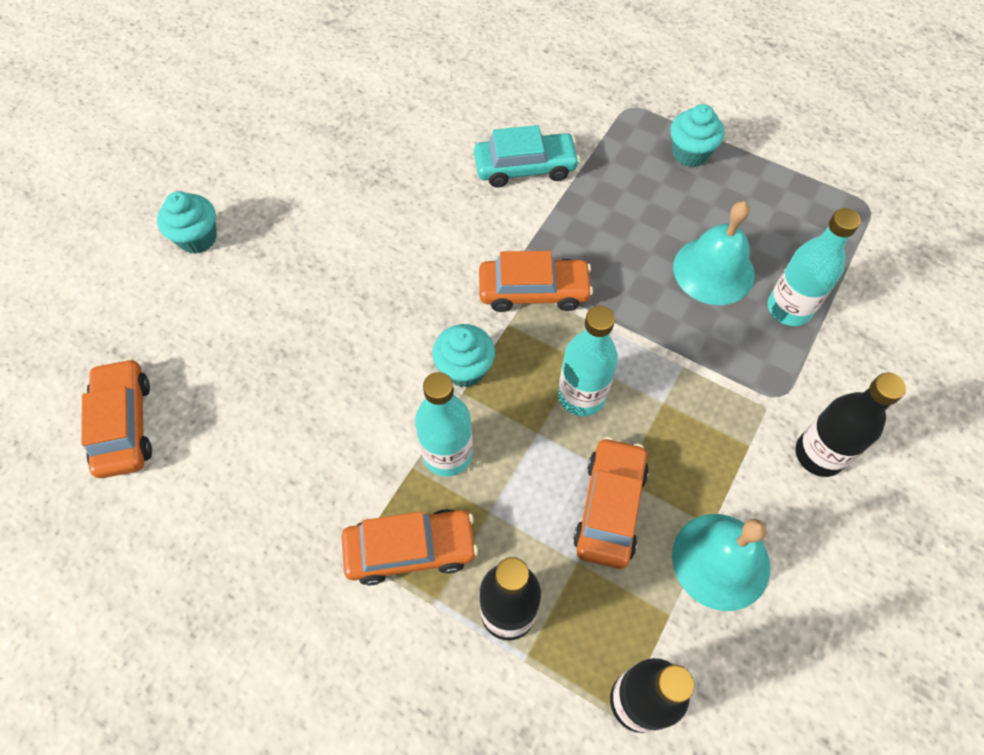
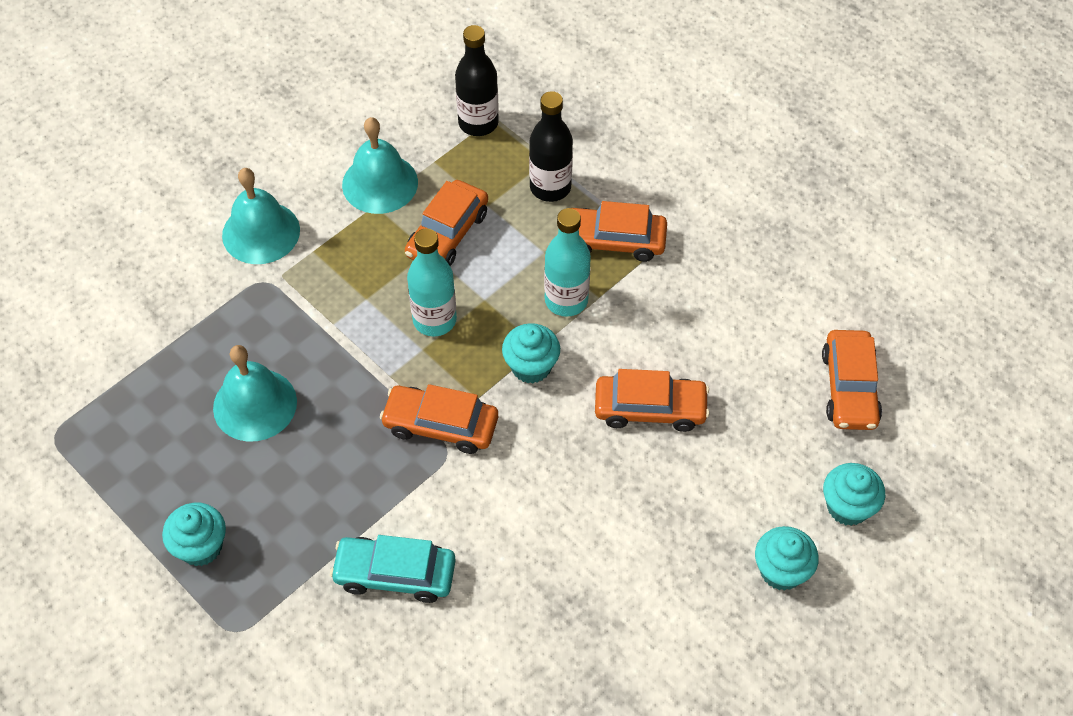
camera: 165 degrees left, 5 degrees down
(134, 304) = (847, 507): none -> turquoise cupcake
(334, 353) = (650, 409): none -> orange car
(789, 308) = (207, 351): turquoise bottle -> none
(819, 454) = (261, 232): black bottle -> turquoise bell

